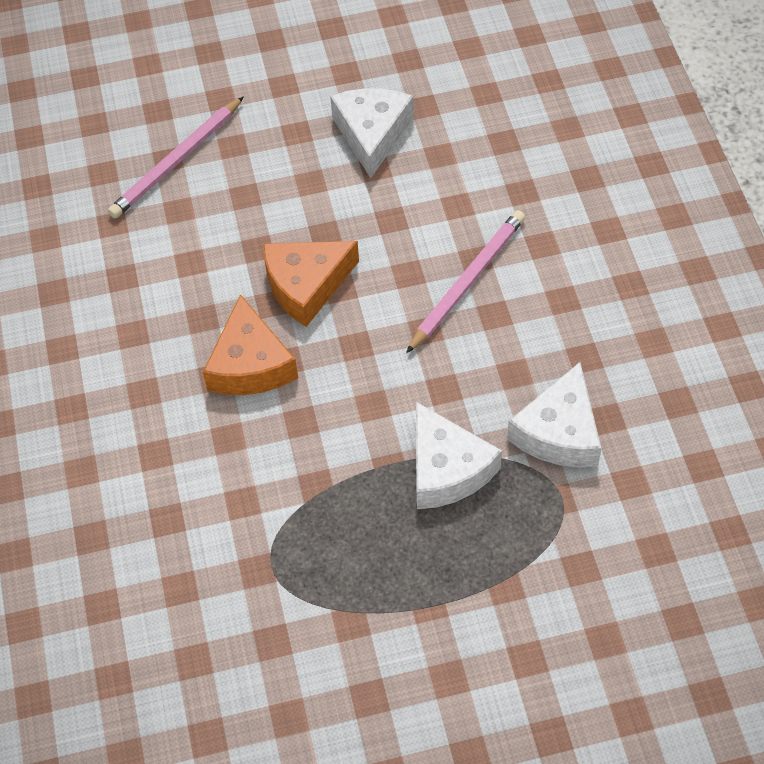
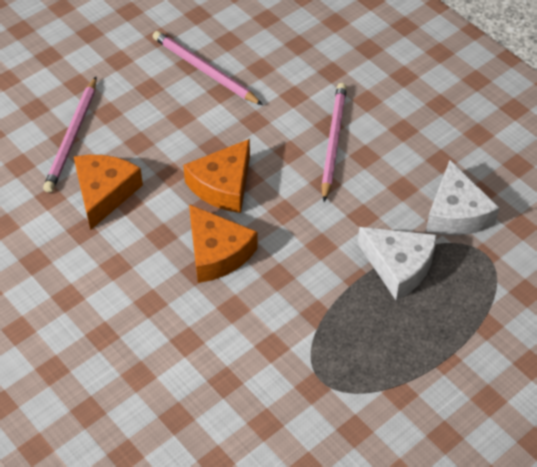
camera: 30 degrees left, 5 degrees down
(171, 242) = (104, 193): none -> orange cheese
(372, 134) = (204, 70): white cheese -> pink pencil

